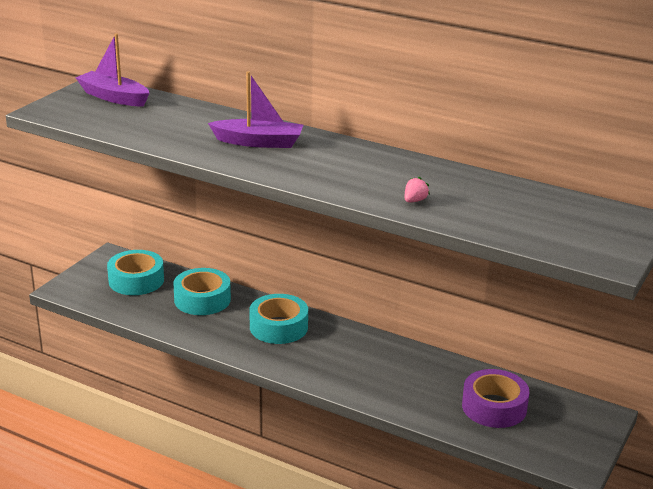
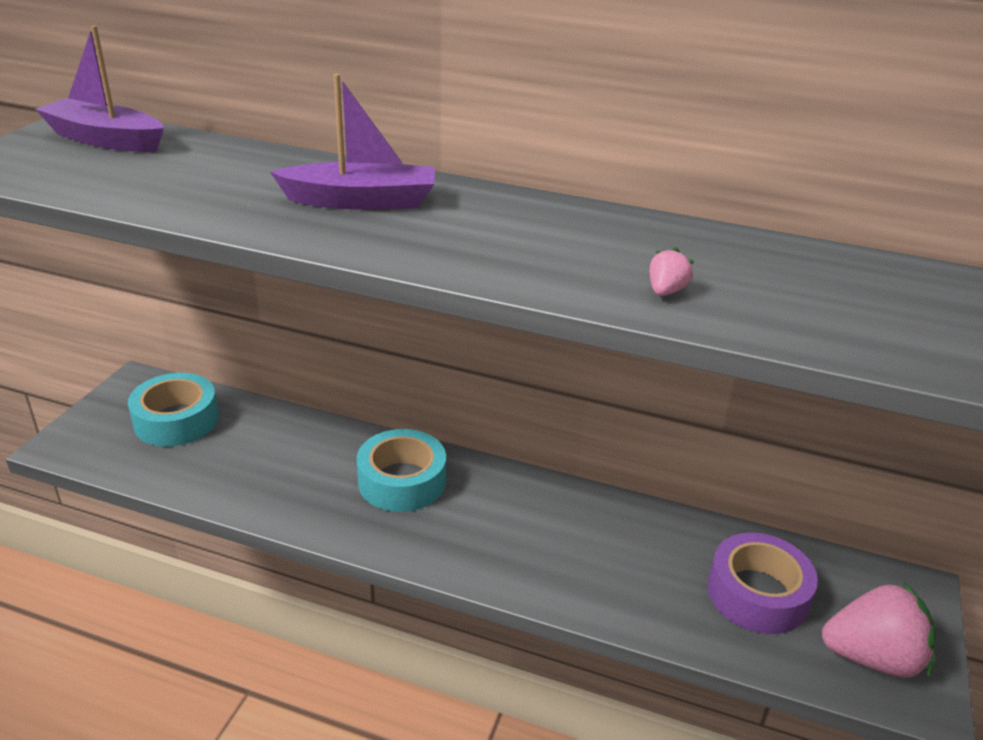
camera: 10 degrees left, 5 degrees up
(202, 299) = (280, 444): turquoise tape -> none
(554, 445) = (872, 657): none -> pink strawberry

